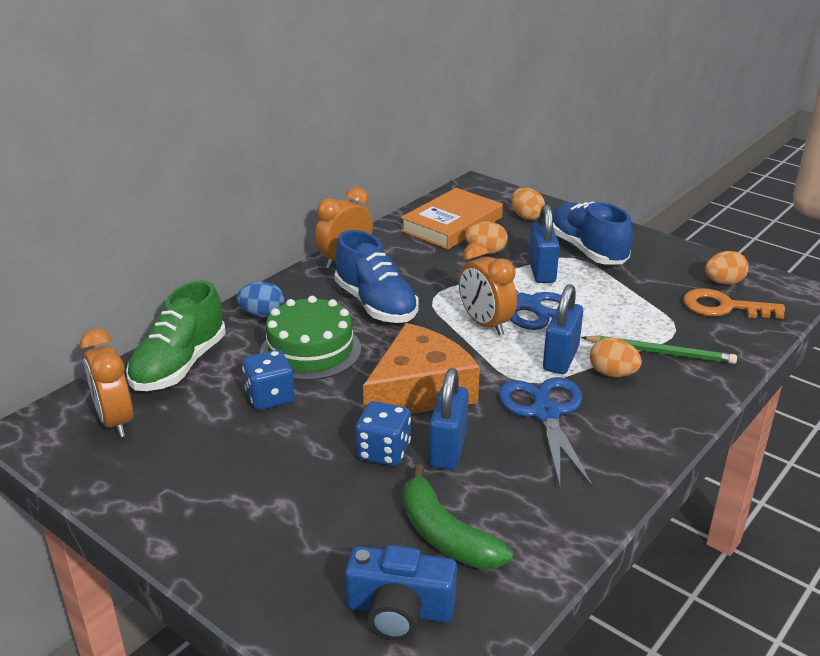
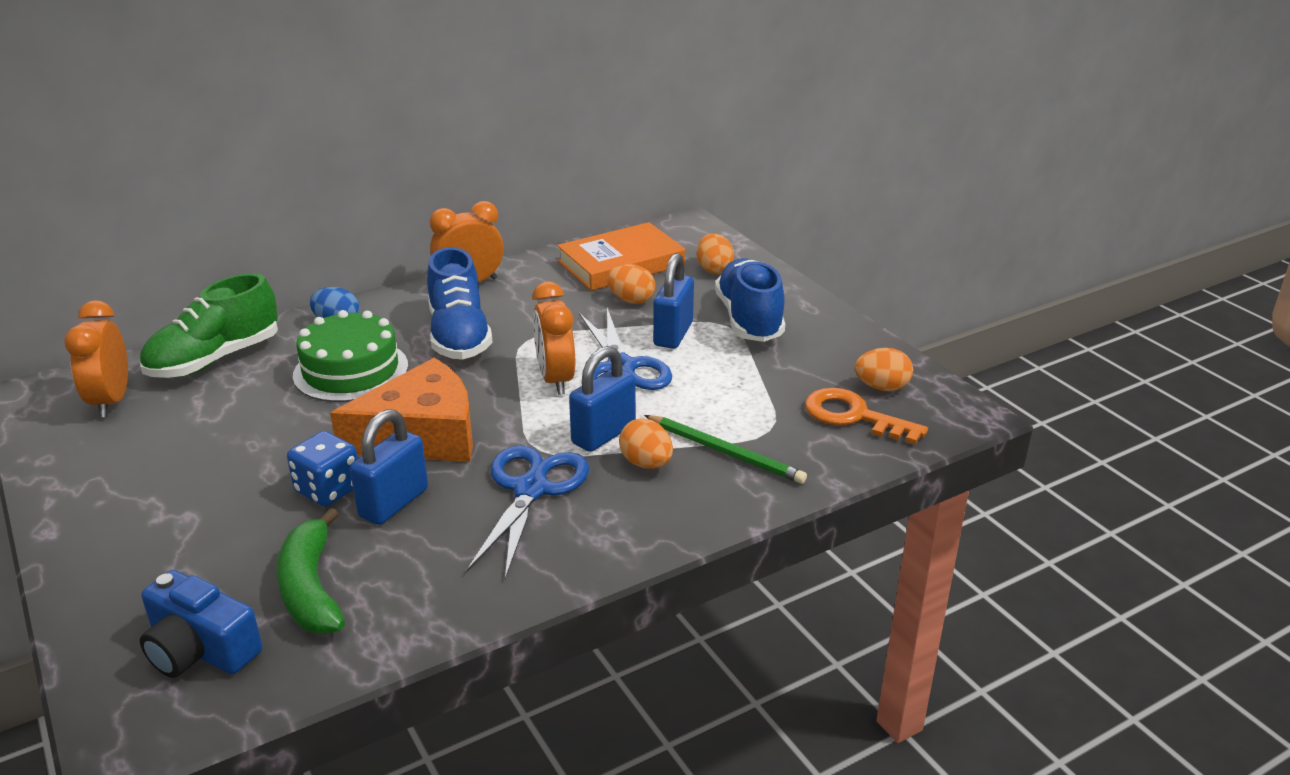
camera: 20 degrees right, 0 degrees up
(270, 397) = (270, 409): blue dice -> none

